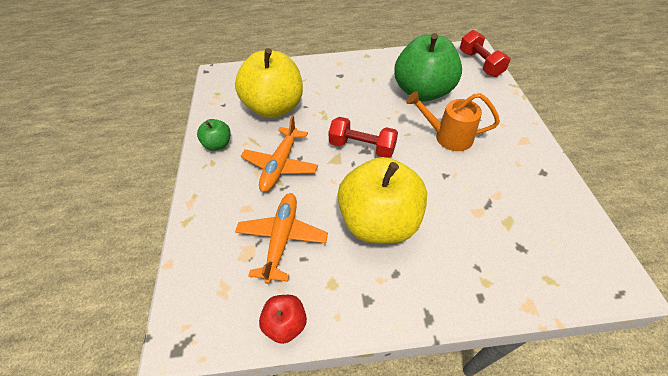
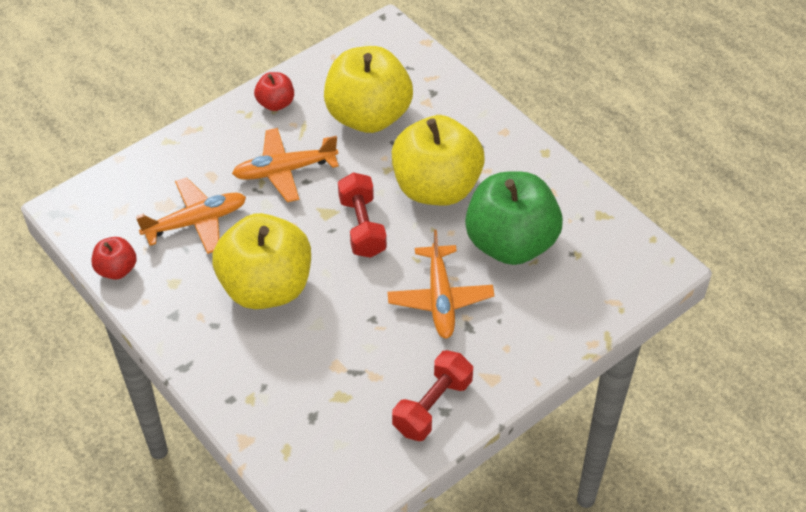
camera: 55 degrees right, 0 degrees up
(218, 144) = (275, 103): green apple -> red apple
(357, 103) = (436, 187): none -> yellow apple
(447, 136) = (440, 299): orange watering can -> orange plane
(480, 63) = (630, 283): red dumbbell -> red dumbbell (432, 406)

